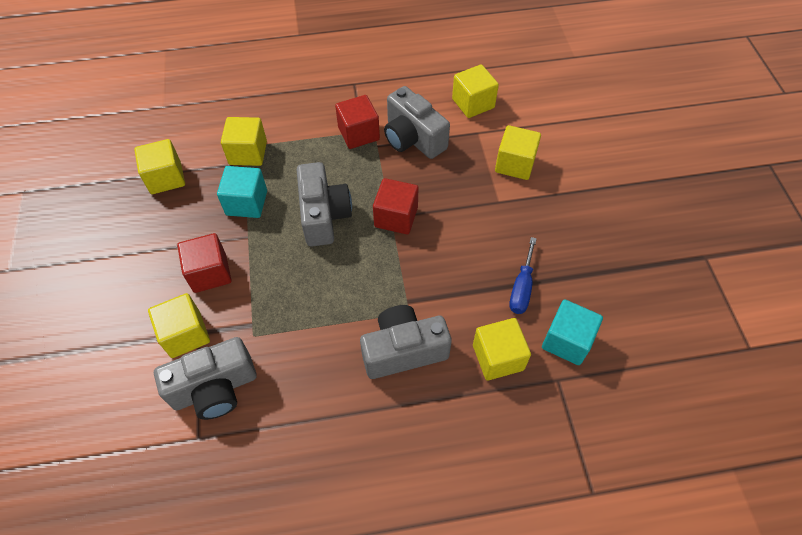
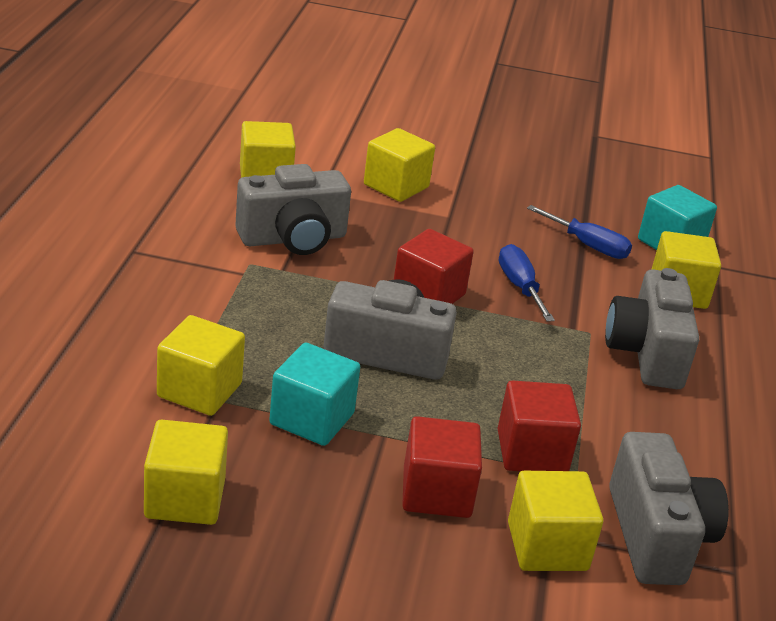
camera: 75 degrees left, 25 degrees down
(358, 133) = (246, 277): red cube -> red cube (532, 452)
(437, 261) = (520, 287): none -> blue screwdriver

